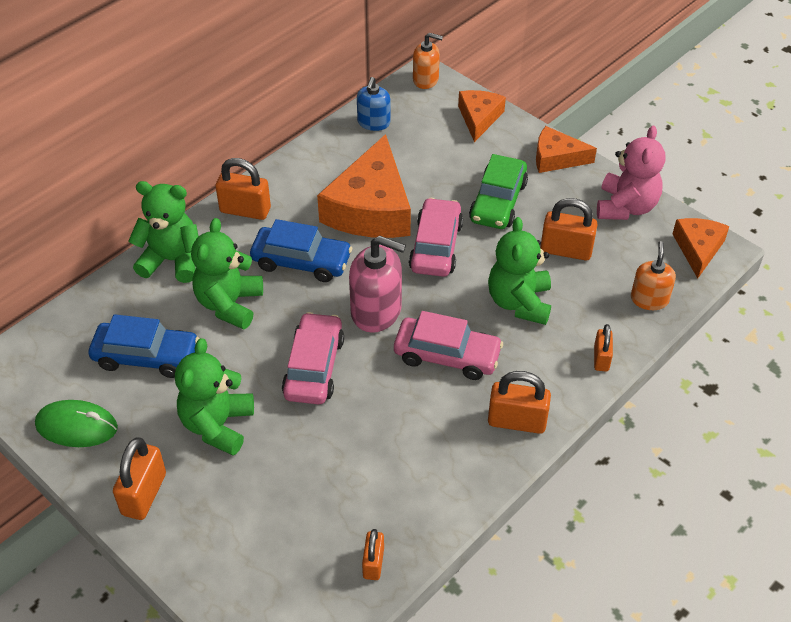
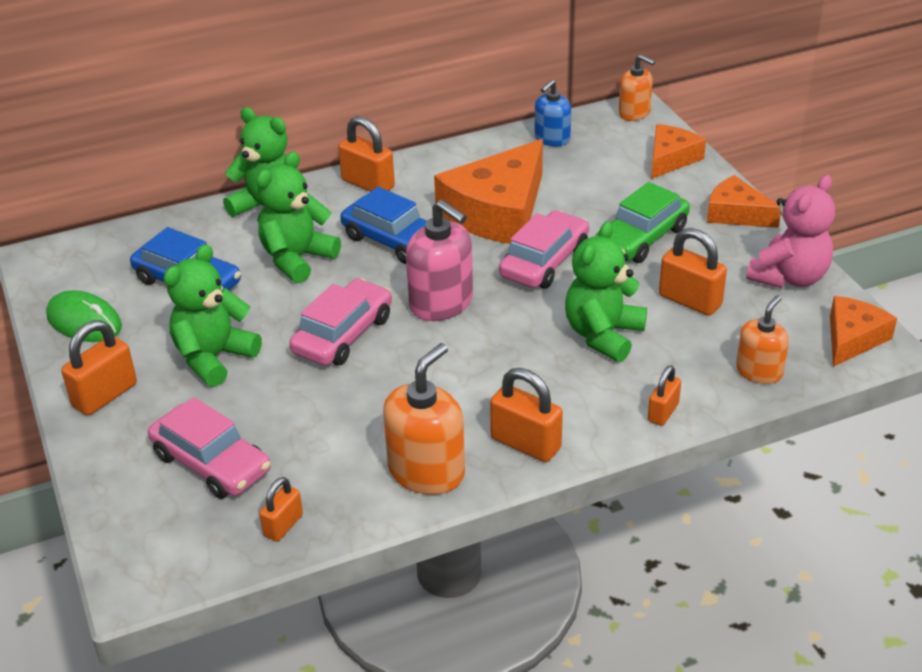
camera: 25 degrees right, 10 degrees down
(447, 356) = (489, 362): pink car -> pink car (211, 463)
(456, 473) = (426, 471): none -> orange soap dispenser

